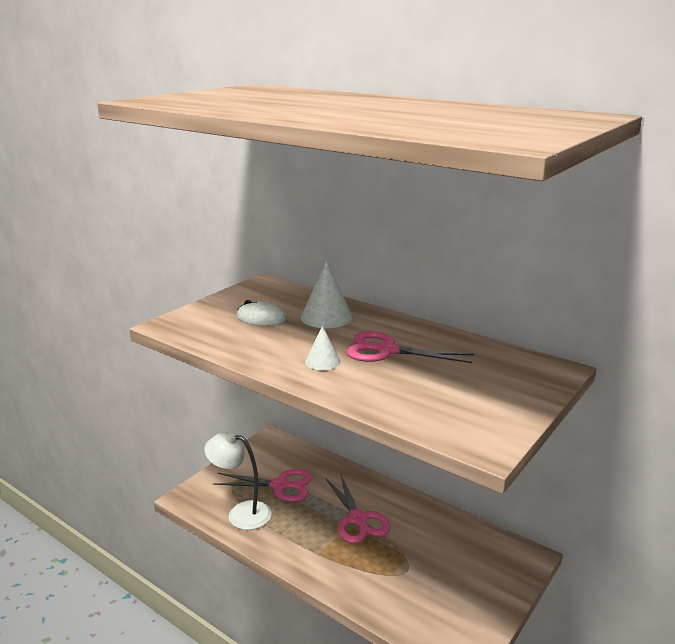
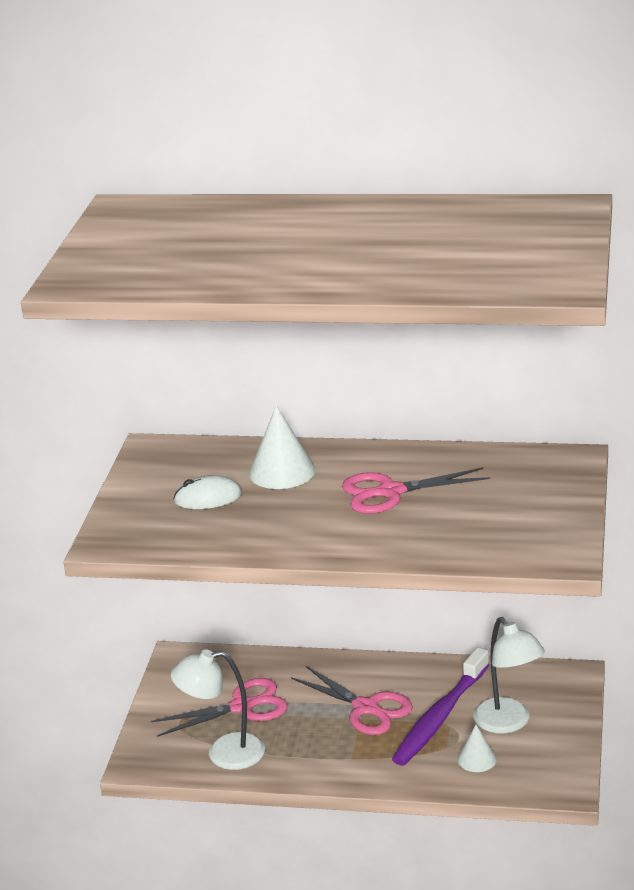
camera: 25 degrees left, 5 degrees up
(322, 361) = (336, 527): white cone -> white cone (477, 759)
(404, 548) = (440, 717): none -> purple toothbrush
(452, 575) = (508, 723): none -> white lamp

